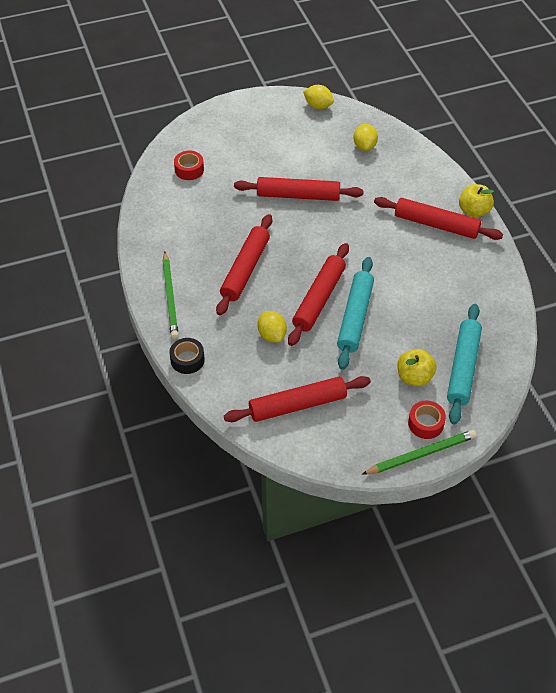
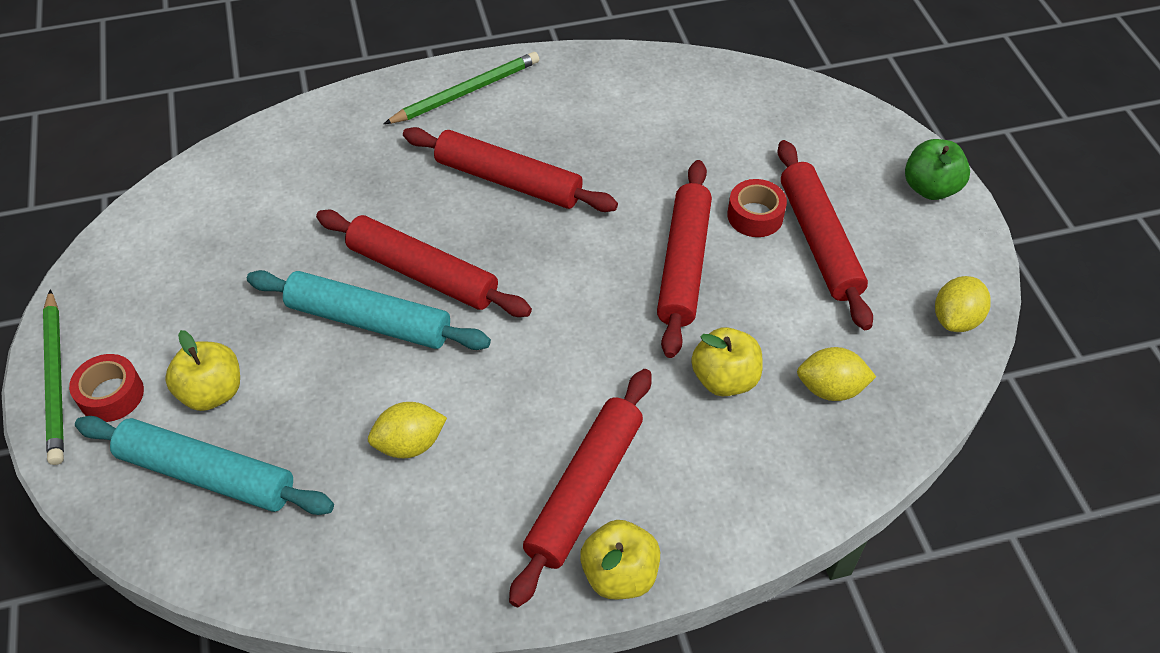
camera: 95 degrees right, 0 degrees up
(170, 297) = (466, 92): green pencil -> green pencil turned 150 degrees clockwise
(187, 360) = (339, 108): black tape -> none
(189, 170) = (754, 119): red tape -> red tape (755, 216)
(236, 108) = (930, 188): none -> green apple
(272, 335) = (360, 206): yellow lemon -> yellow lemon (410, 444)
(297, 405) = (213, 227): red rolling pin -> red rolling pin (819, 241)
(366, 180) = (724, 379): none -> yellow apple

